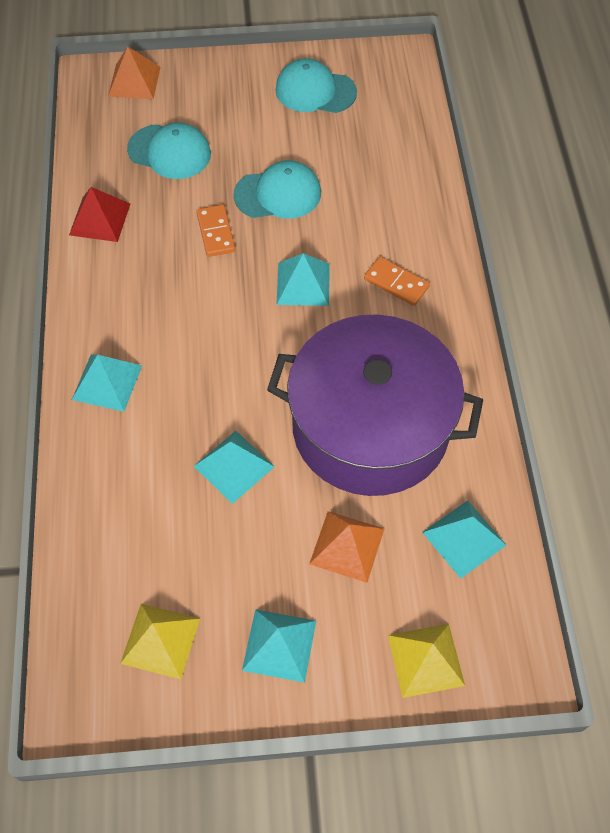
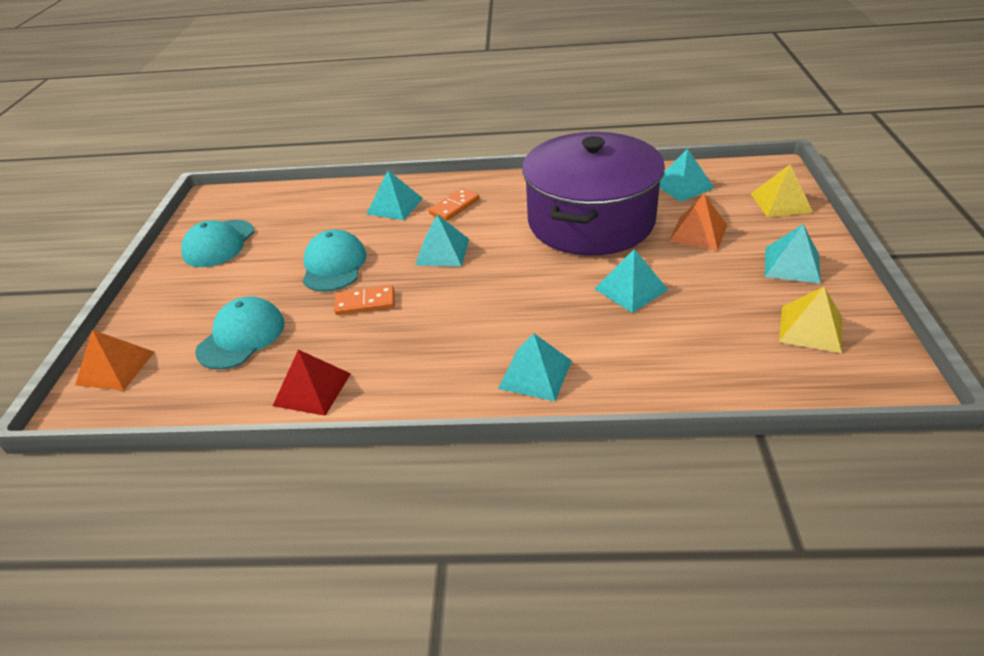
camera: 80 degrees left, 20 degrees down
(395, 225) = (394, 206): none -> turquoise pyramid

